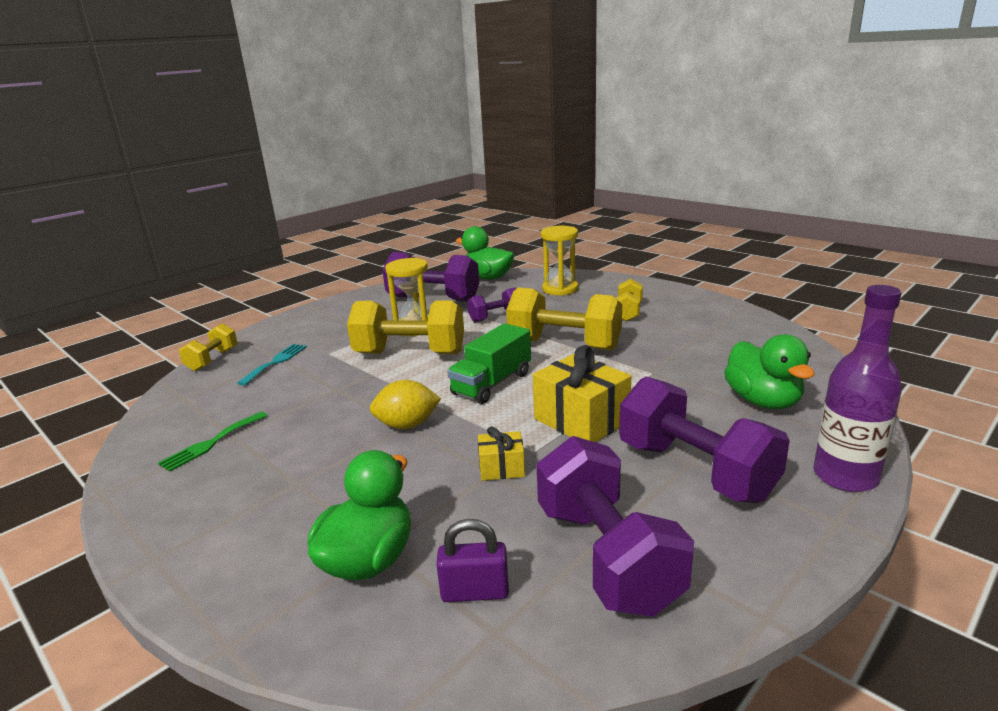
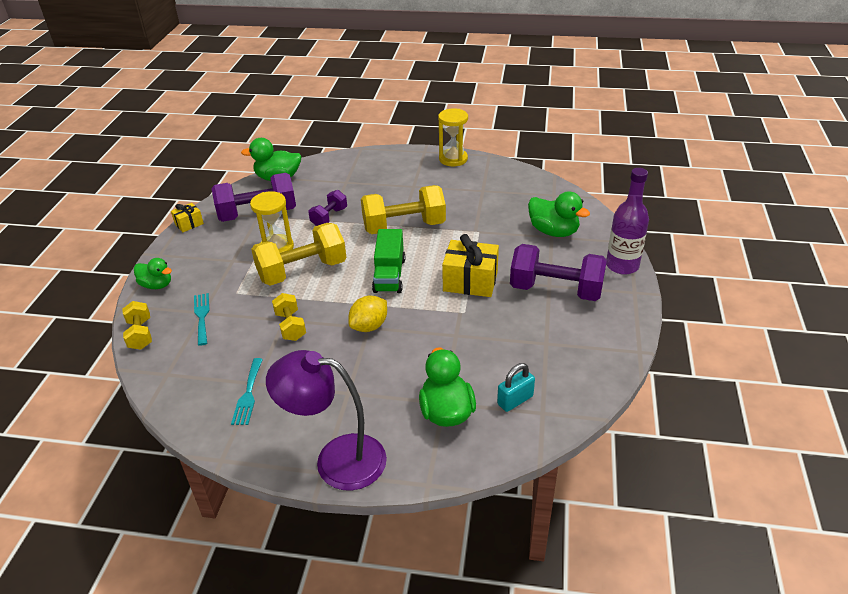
camera: 35 degrees left, 15 degrees up
(185, 552) = (336, 459): none -> purple lamp
(211, 443) = (248, 394): green fork -> turquoise fork
(279, 328) = (157, 285): none -> green duck
(475, 592) = (515, 400): purple padlock -> turquoise padlock
(502, 468) = (458, 330): yellow gift -> yellow gift (189, 224)
(560, 289) = (349, 175): yellow hourglass -> yellow hourglass (453, 159)
(607, 557) = (556, 355): purple dumbbell -> none
(628, 312) = (419, 184): yellow dumbbell -> yellow dumbbell (290, 326)

